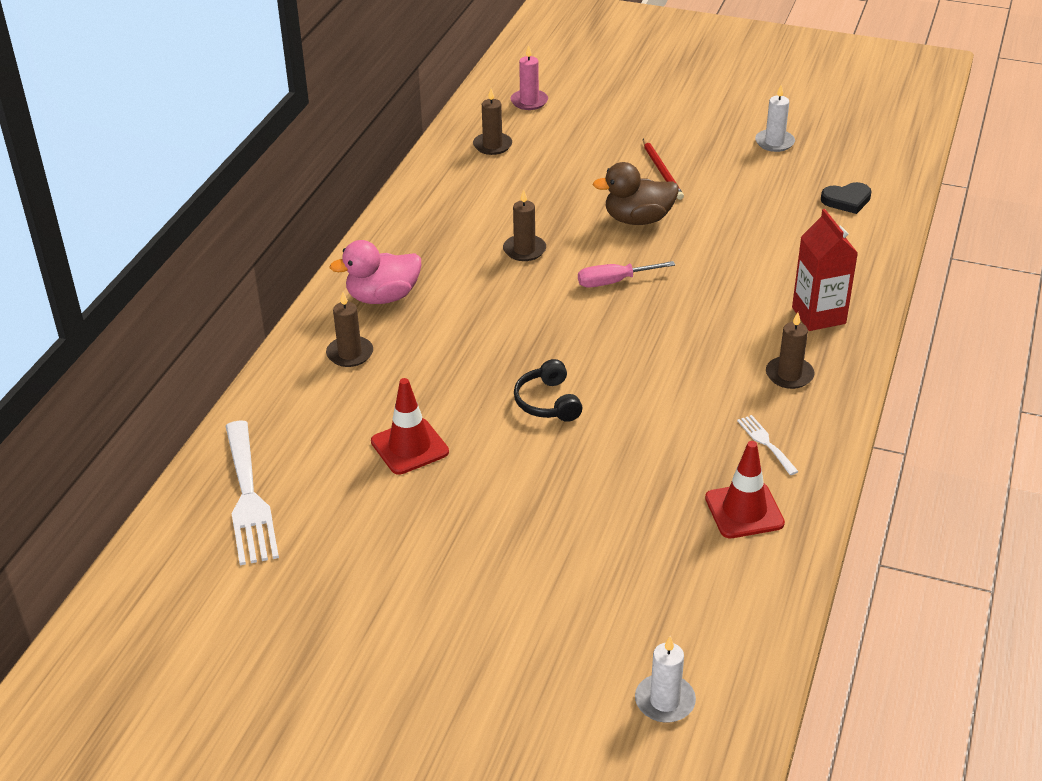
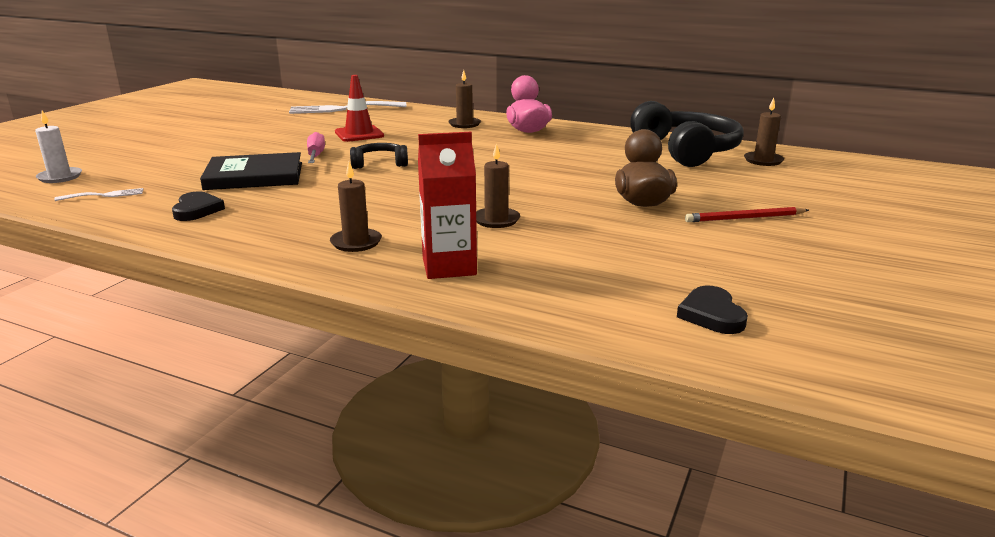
camera: 95 degrees right, 15 degrees down
(462, 187) = (686, 151): none -> black headphones
(524, 250) = (587, 164): brown candle -> brown candle (496, 220)
(529, 101) = (862, 174): pink candle -> none
(614, 282) = (534, 189): pink screwdriver -> pink screwdriver (316, 156)
(617, 500) = (254, 176): none -> black book
(744, 511) = (197, 210): red traffic cone -> black heart
(765, 443) = (269, 224): white fork -> white fork (104, 195)
(774, 142) = (855, 283): white candle -> none

